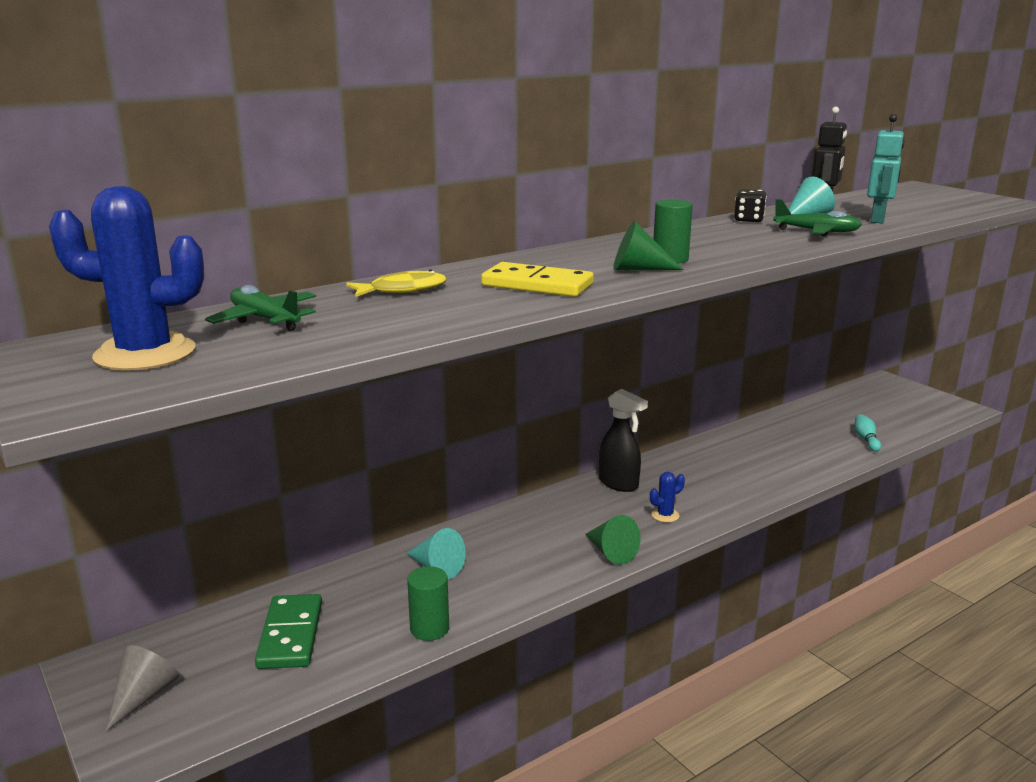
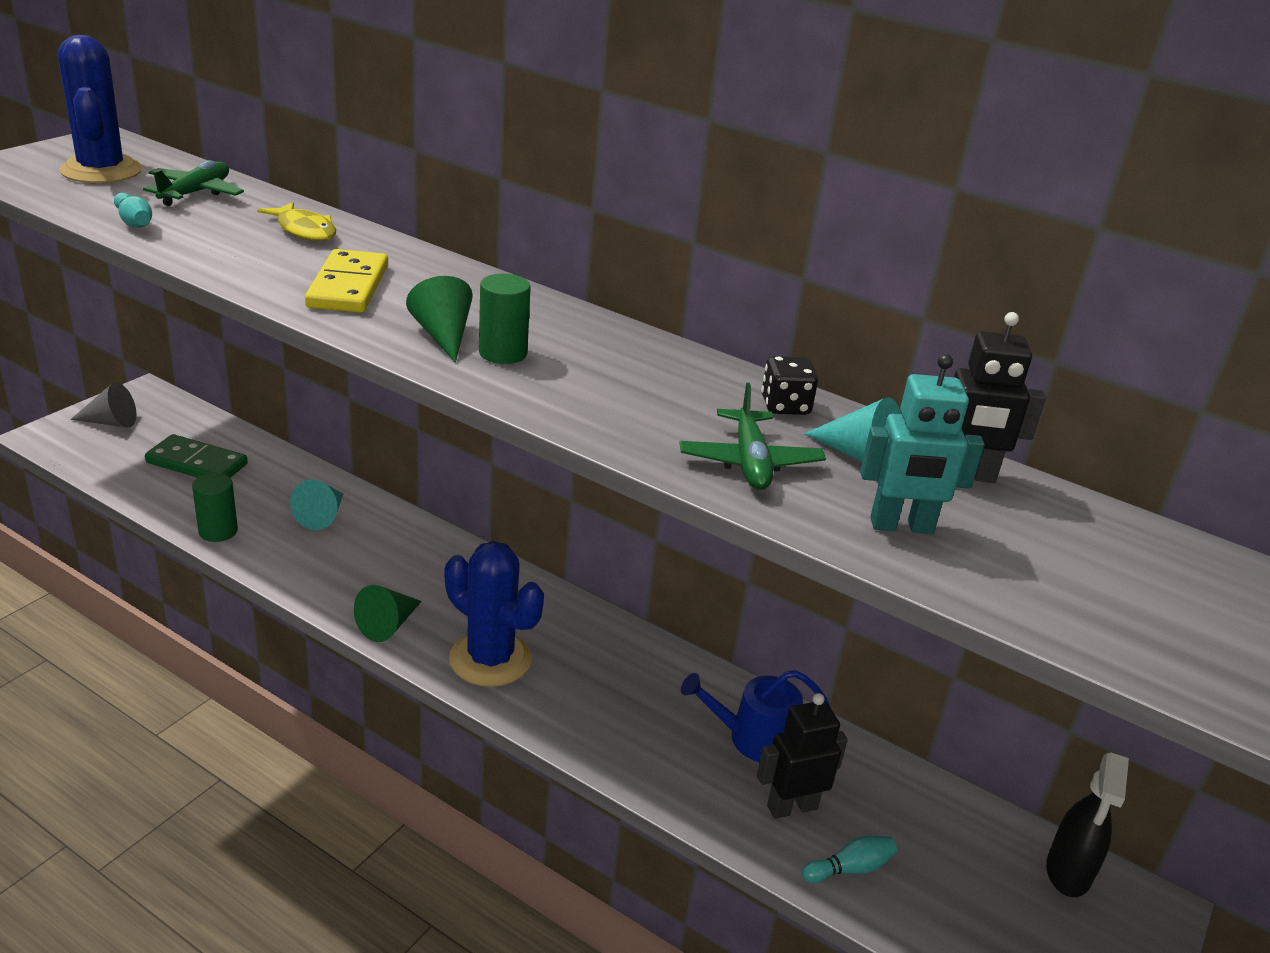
camera: 65 degrees right, 10 degrees up
(290, 635) = (197, 463): green domino -> green domino turned 45 degrees clockwise
(329, 343) = (134, 222): none -> turquoise bowling pin
(619, 484) = (553, 613): black spray bottle -> black spray bottle (1068, 873)
(665, 515) = (490, 659): blue cactus -> blue cactus, size x2.27
(761, 443) = (754, 738): none -> blue watering can
(819, 444) = (791, 807): none -> black robot

